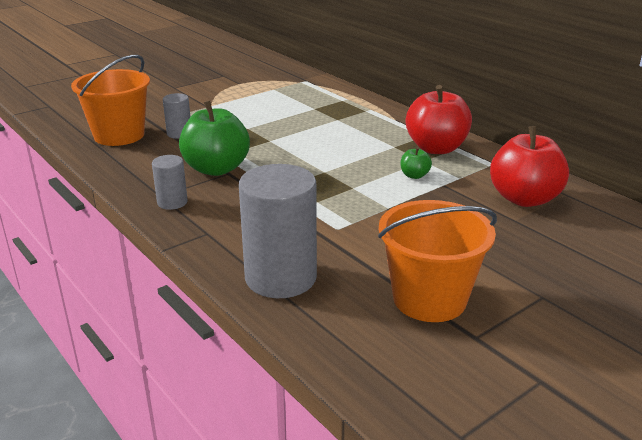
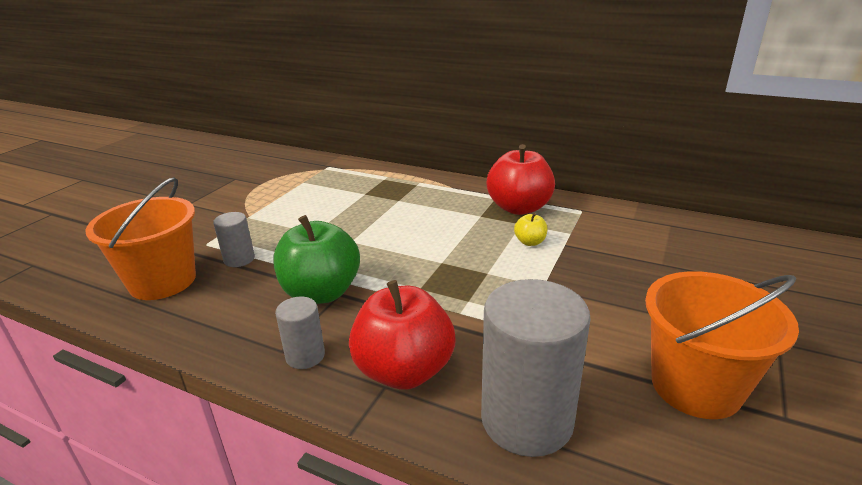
camera: 25 degrees left, 0 degrees up
(414, 175) = (530, 242): green apple -> yellow apple
(524, 199) = (645, 239): red apple -> red apple (404, 370)

